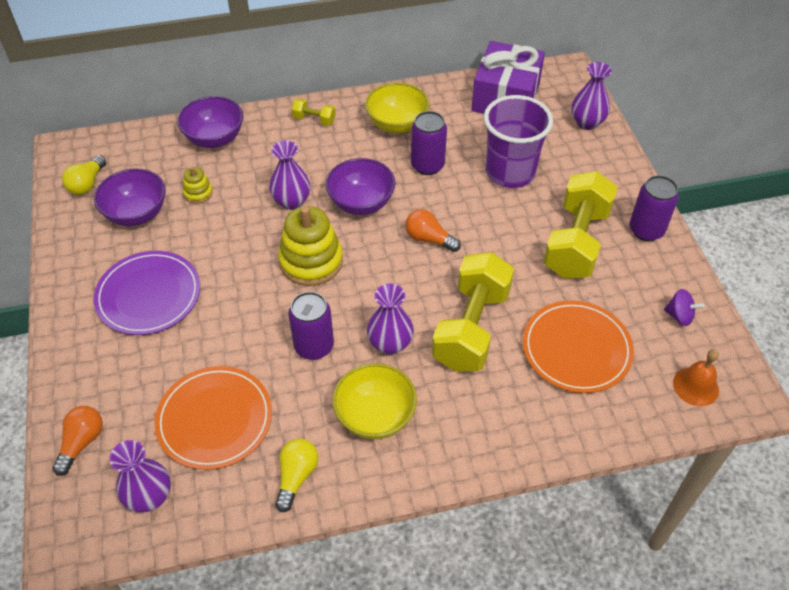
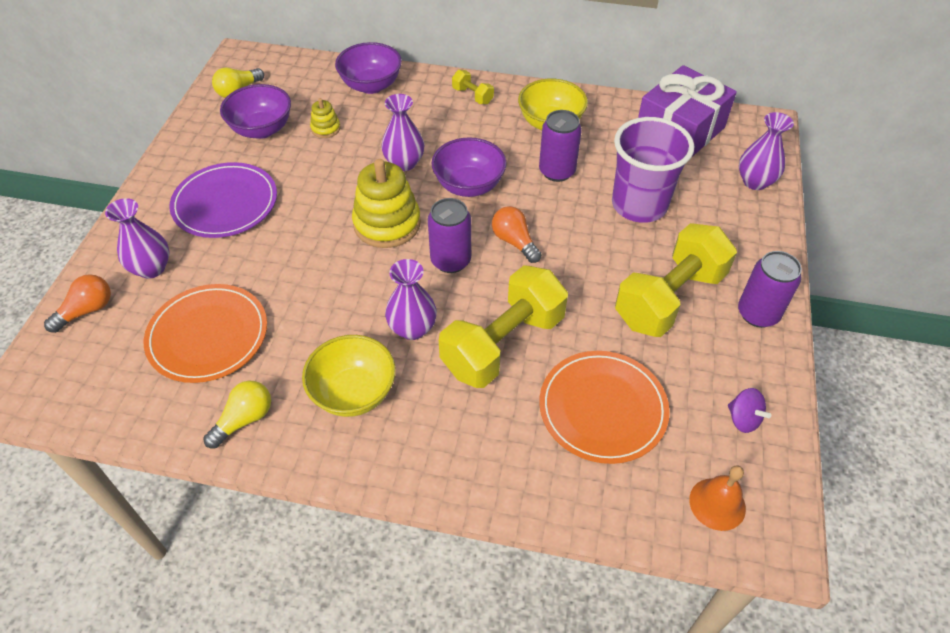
camera: 25 degrees right, 0 degrees up
(149, 496) = (108, 382): purple vase -> purple vase (152, 268)
(314, 346) = (339, 303): purple can -> purple can (451, 260)

